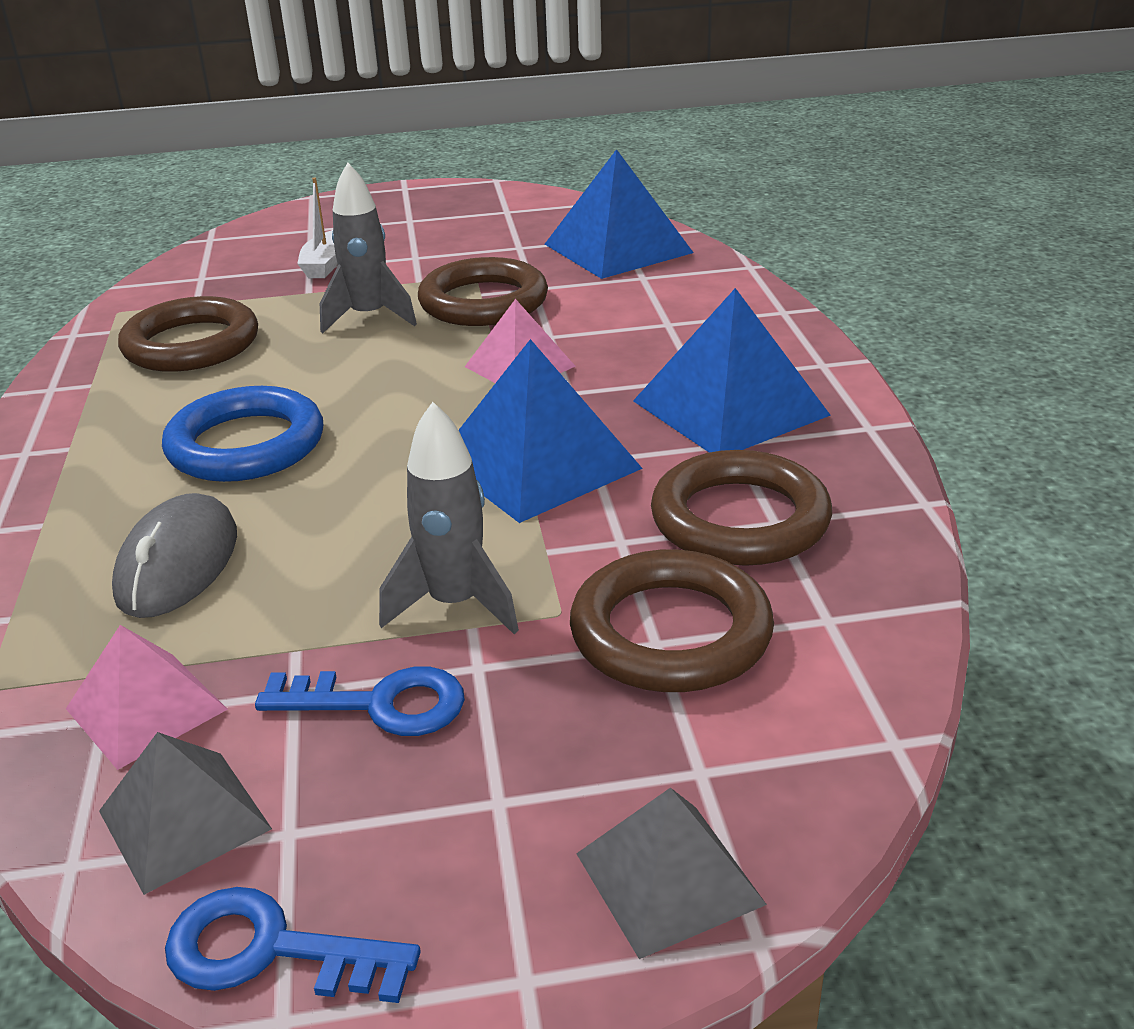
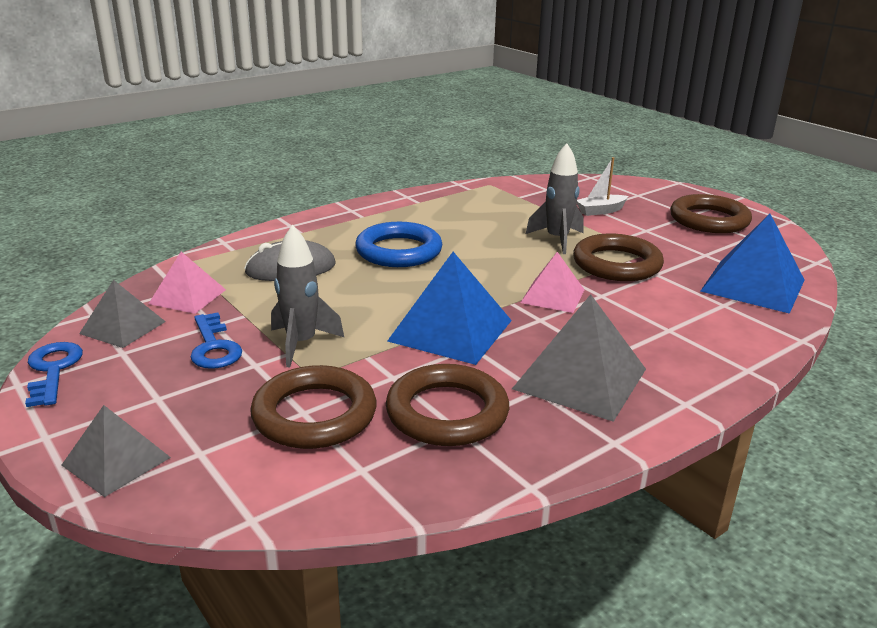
camera: 60 degrees right, 5 degrees down
(191, 344) = (477, 209): brown ring -> brown ring (709, 220)
(729, 408) = (580, 378): blue pyramid -> grey pyramid

